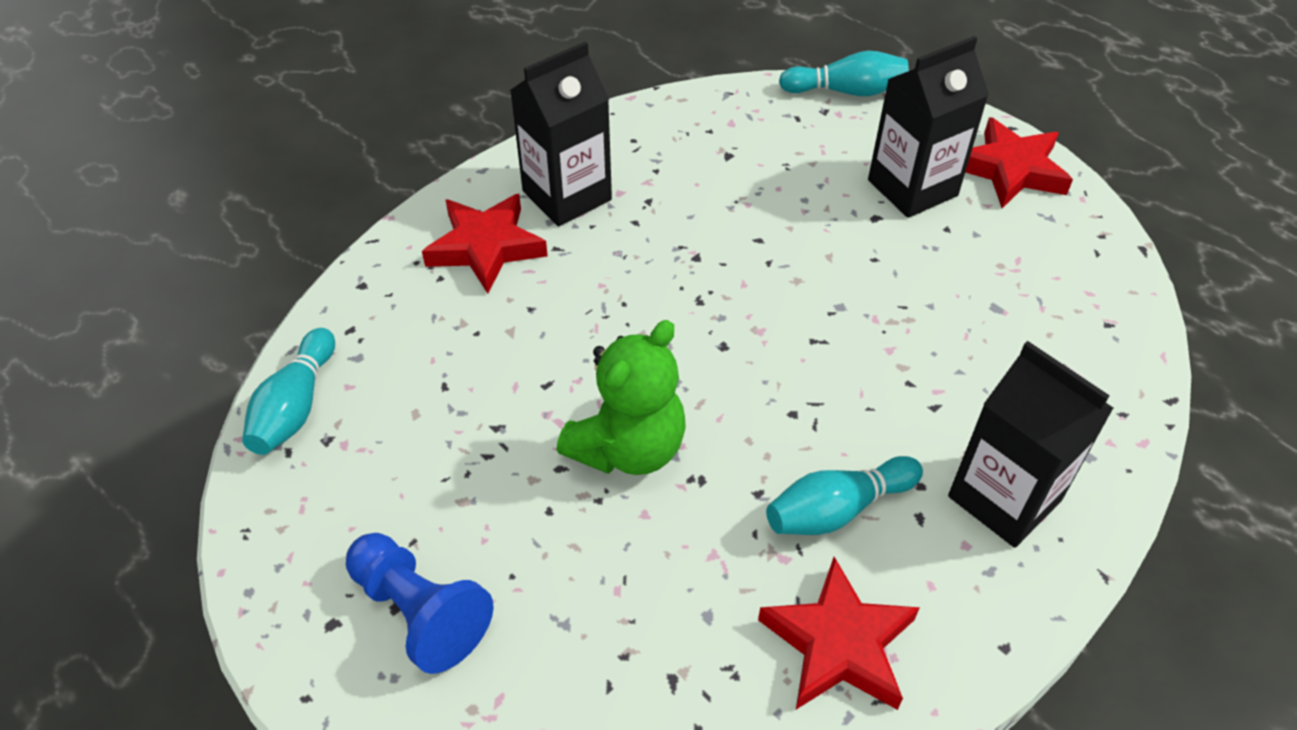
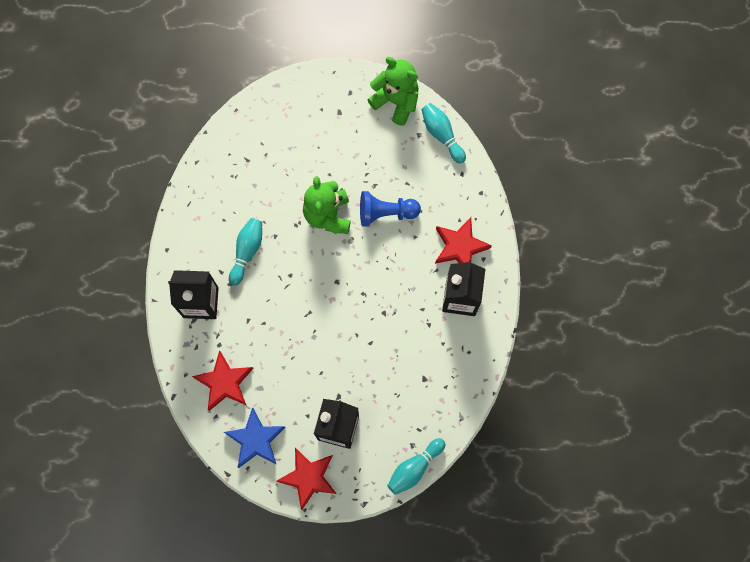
camera: 135 degrees right, 25 degrees up
(282, 528) = (396, 101): none -> green teddy bear
(420, 612) = (331, 116): blue pawn -> blue pawn (386, 213)
(838, 643) = (212, 209): red star -> red star (224, 383)
(1060, 255) = (256, 440): none -> blue star

